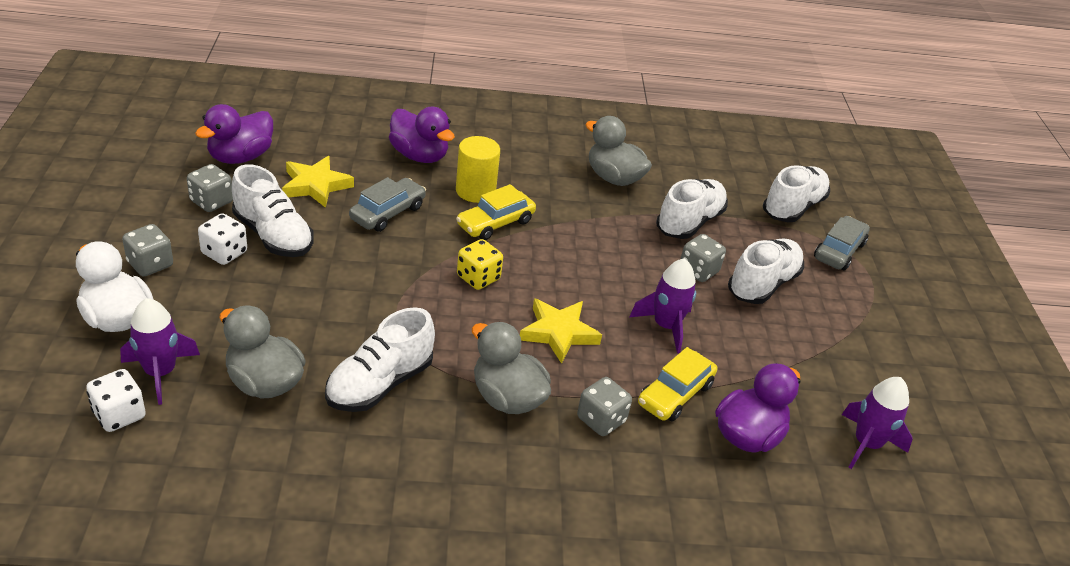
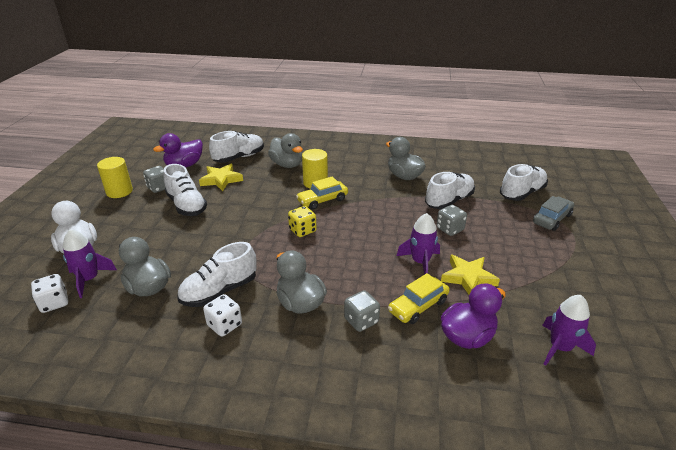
camera: 15 degrees right, 5 degrees down
(143, 210) = (119, 191): none -> yellow cylinder
(150, 264) = (110, 219): grey dice -> none
(224, 253) = (155, 214): white dice -> white dice (224, 325)
(388, 213) = (258, 194): grey car -> none
(419, 156) = (287, 165): purple duck -> grey duck
(558, 333) = (346, 264): yellow star -> yellow star (468, 277)
(762, 284) = (494, 238): white shoe -> white shoe (239, 157)

